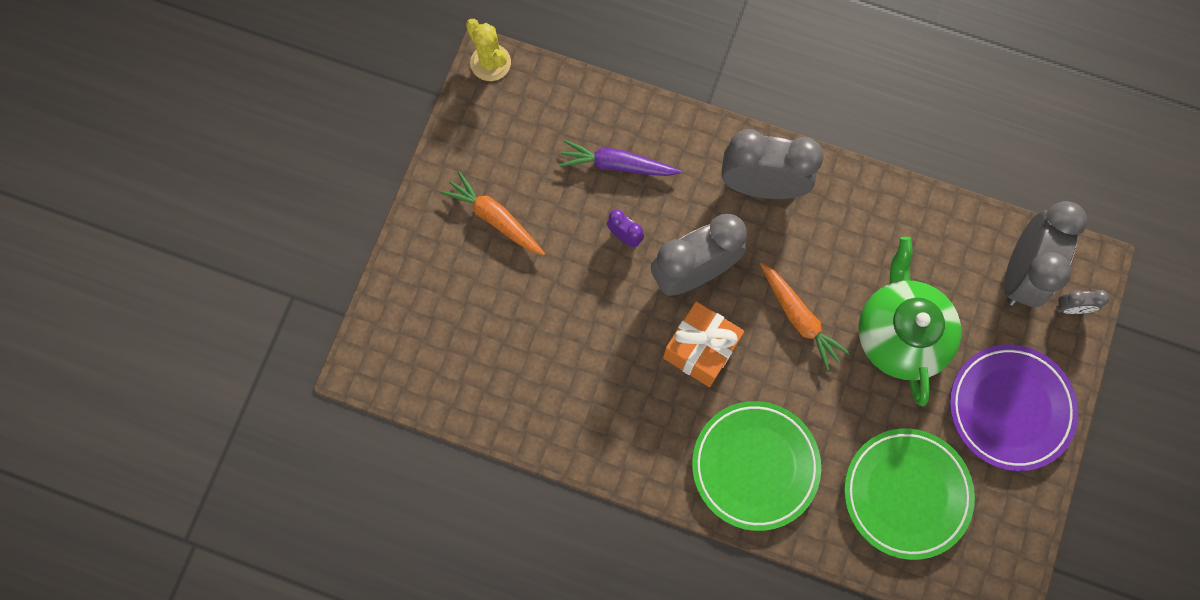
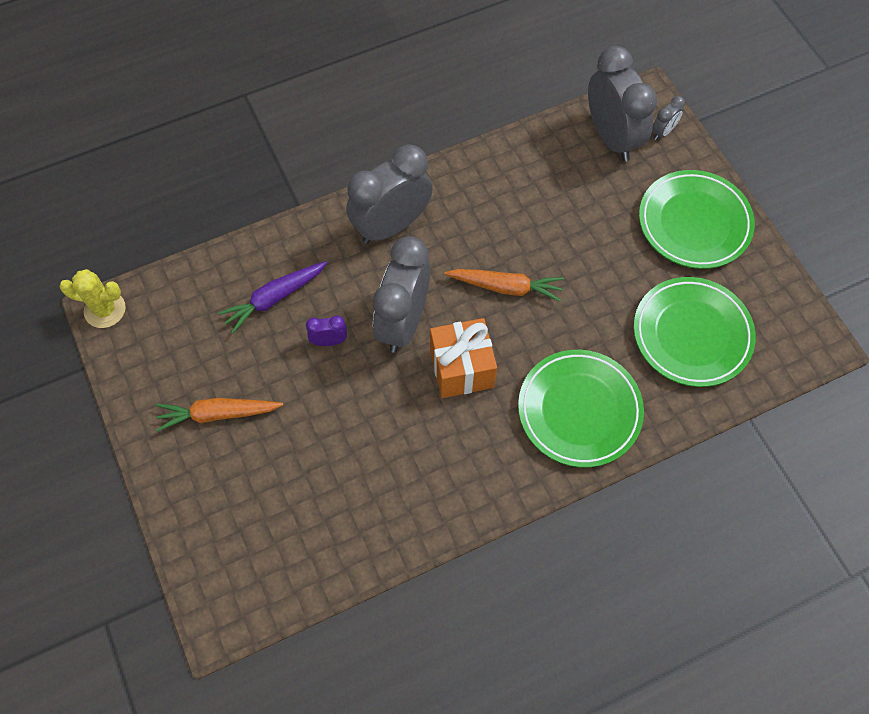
camera: 45 degrees left, 10 degrees down
(901, 333) = (580, 238): green teapot -> none
(1010, 408) = (694, 223): purple plate -> green plate

